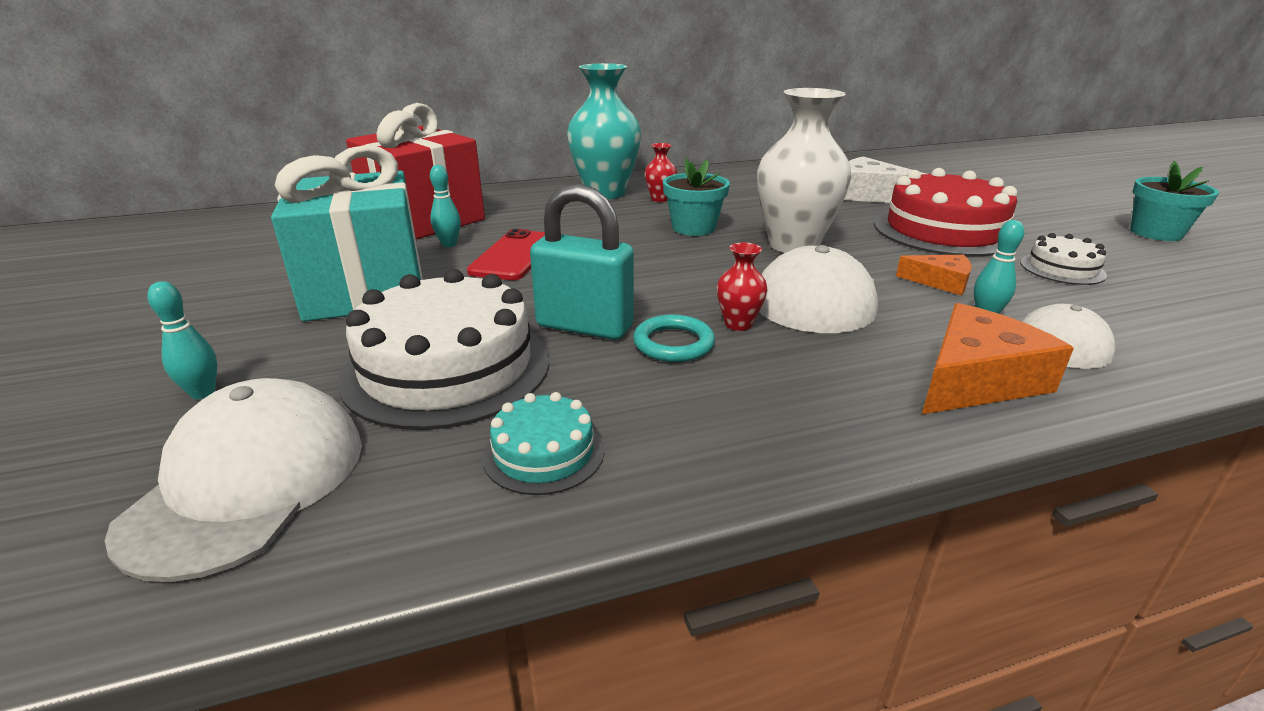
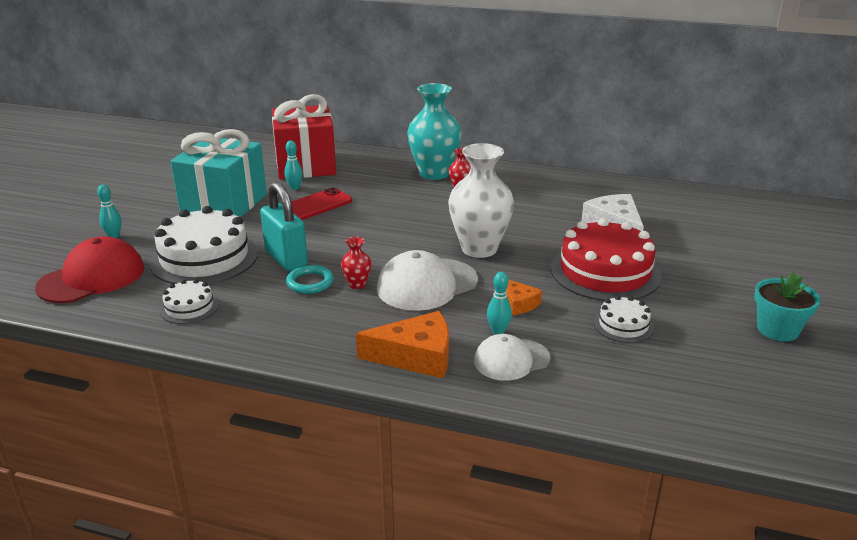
camera: 35 degrees right, 0 degrees up
(248, 482) = (92, 277): white cap -> red cap
(543, 453) = (189, 307): turquoise cake -> white cake
(693, 228) = (441, 217): turquoise flower pot -> none

